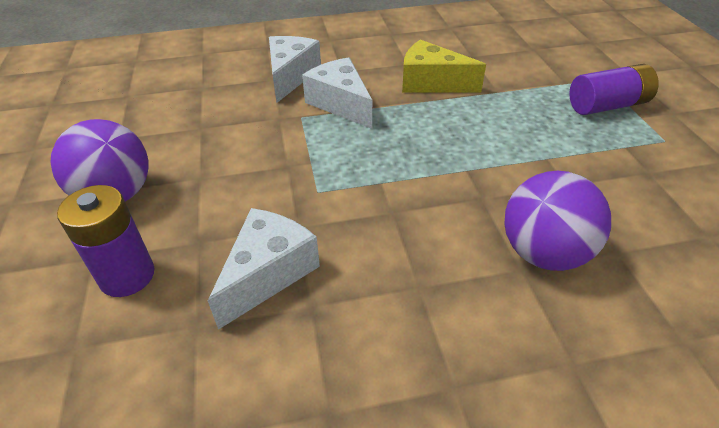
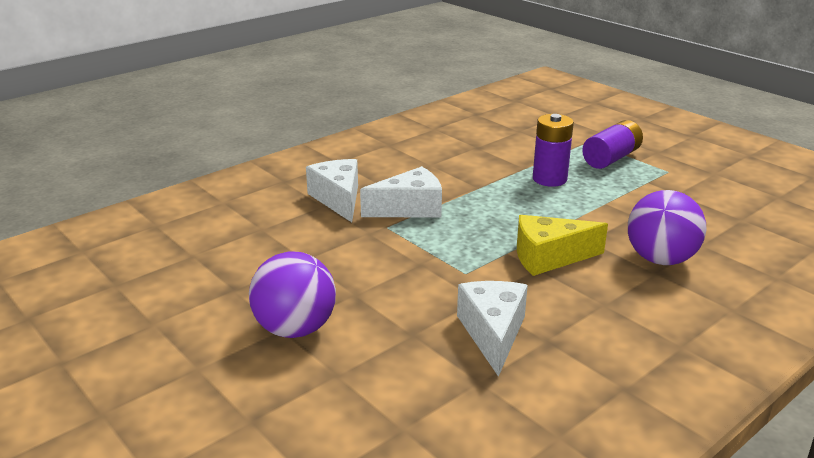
camera: 30 degrees left, 15 degrees down
(127, 276) = (383, 374): purple battery -> purple battery (549, 179)
(340, 104) = (410, 208): white cheese -> white cheese turned 135 degrees clockwise
(431, 83) = (467, 174): yellow cheese -> yellow cheese (549, 257)

